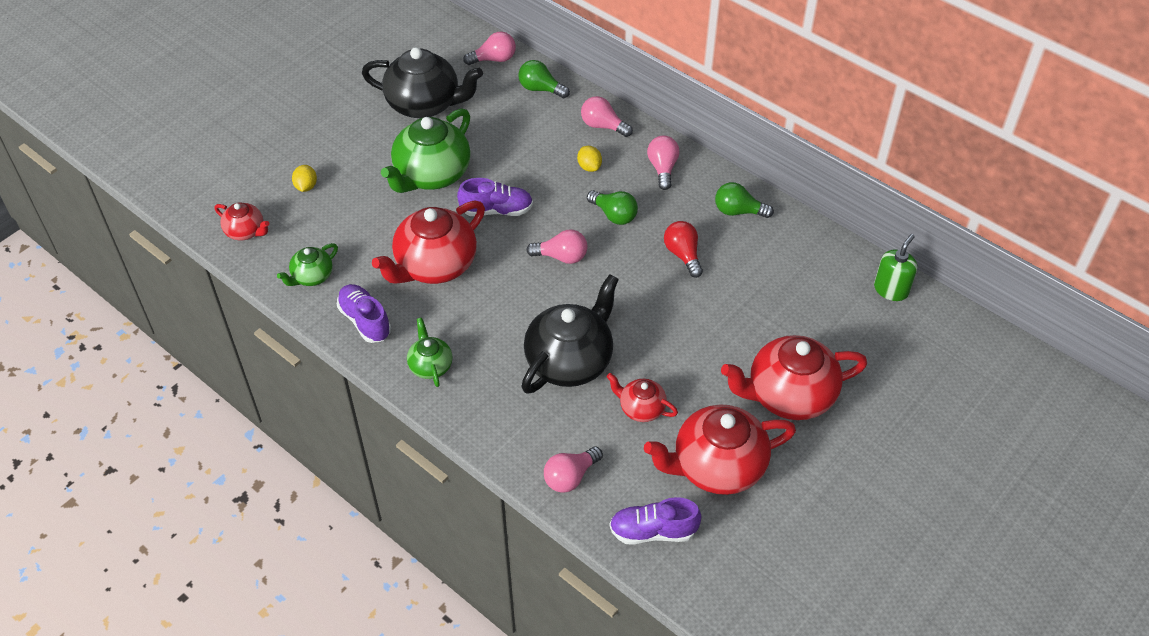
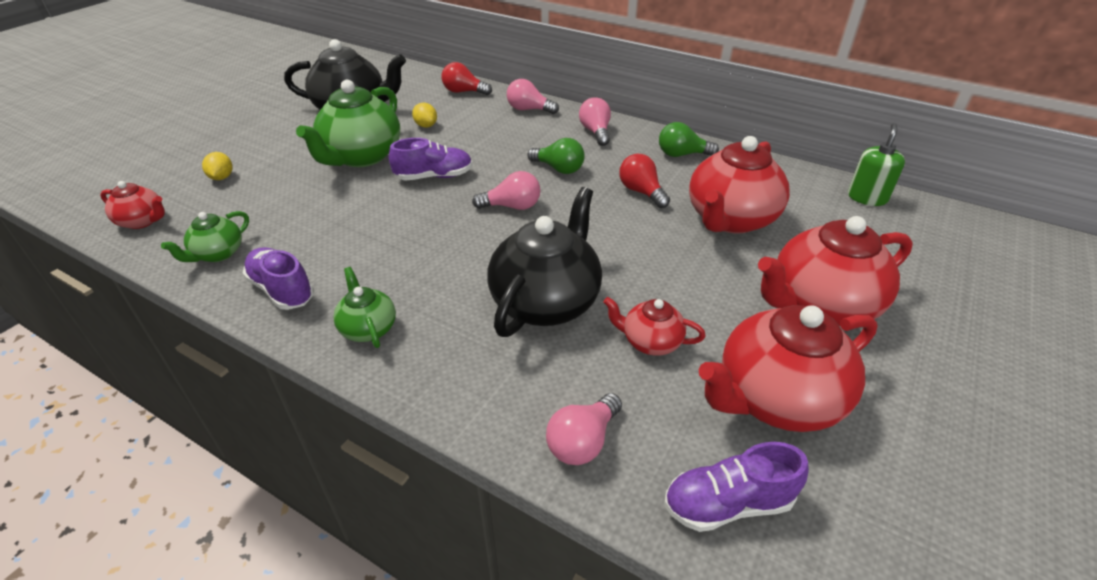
camera: 10 degrees left, 10 degrees down
(435, 266) = (368, 229): red teapot -> red teapot (730, 219)
(494, 59) = (417, 78): pink light bulb -> none
(540, 89) = (464, 92): green light bulb -> red light bulb
(589, 167) = (523, 137): yellow lemon -> yellow lemon (426, 126)

